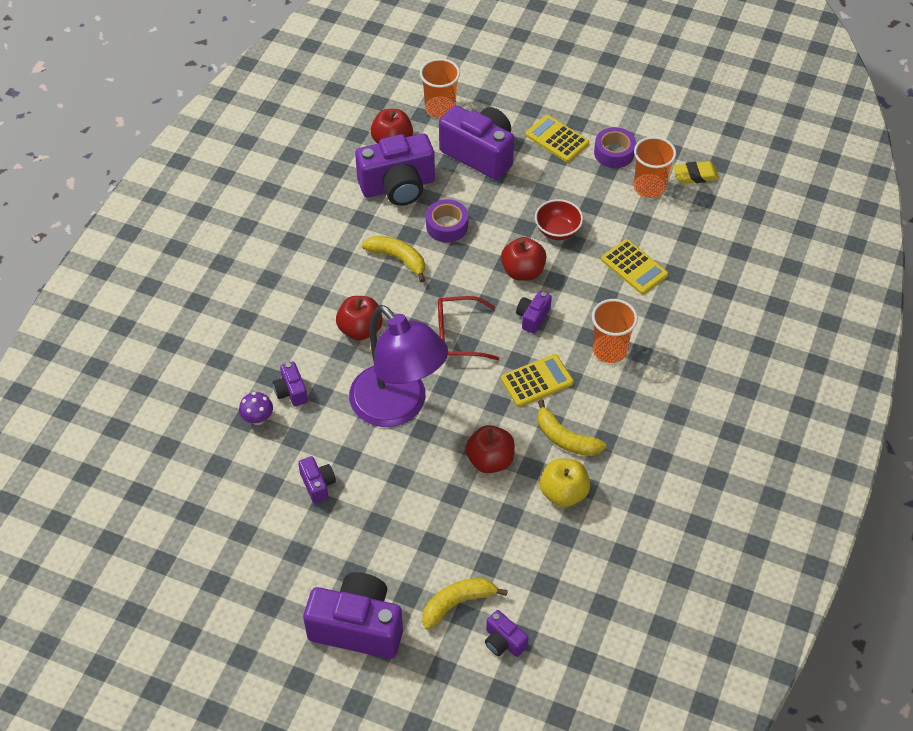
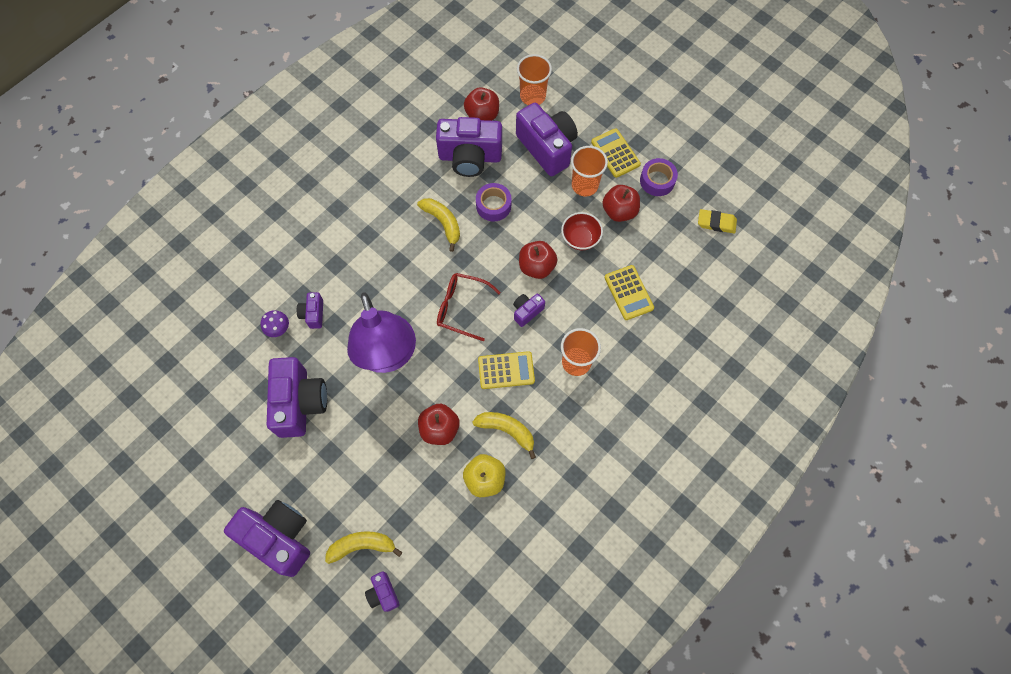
camera: 20 degrees right, 15 degrees up
(318, 484) = (300, 403): purple camera -> purple camera, size x2.12
(360, 329) = (388, 277): red apple -> red apple (619, 211)
(565, 438) = (507, 430): yellow banana -> yellow banana turned 150 degrees clockwise
(649, 187) = (673, 222): orange cup -> orange cup (584, 185)

